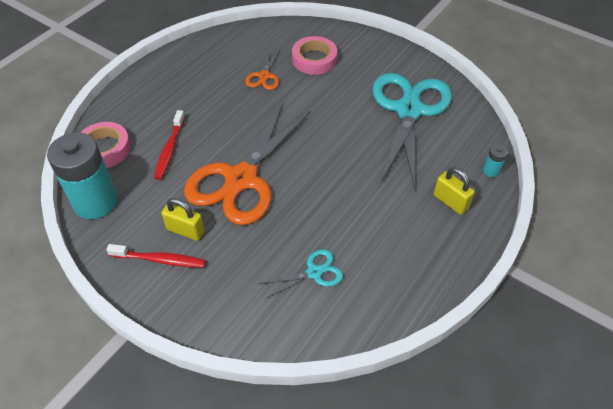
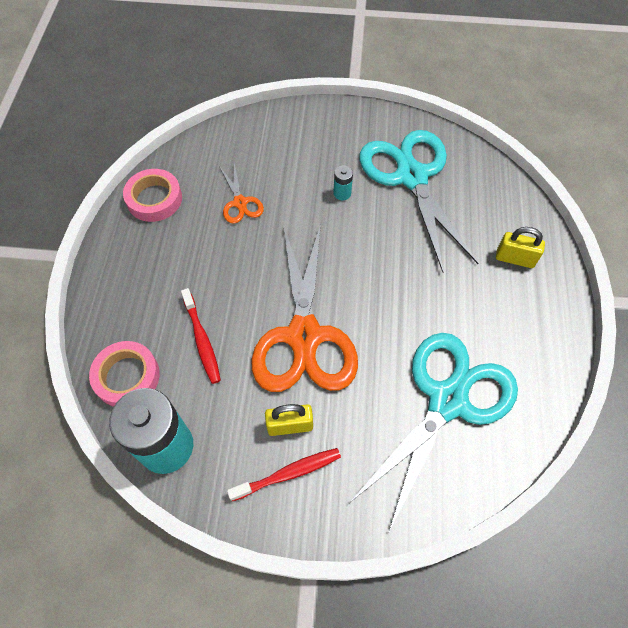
camera: 30 degrees left, 10 degrees up
(314, 59) = (278, 159): pink tape -> pink tape (154, 199)
(314, 272) = (447, 400): turquoise scissors -> turquoise scissors, size x2.27
(491, 170) = (527, 208): turquoise battery -> turquoise battery (342, 193)

